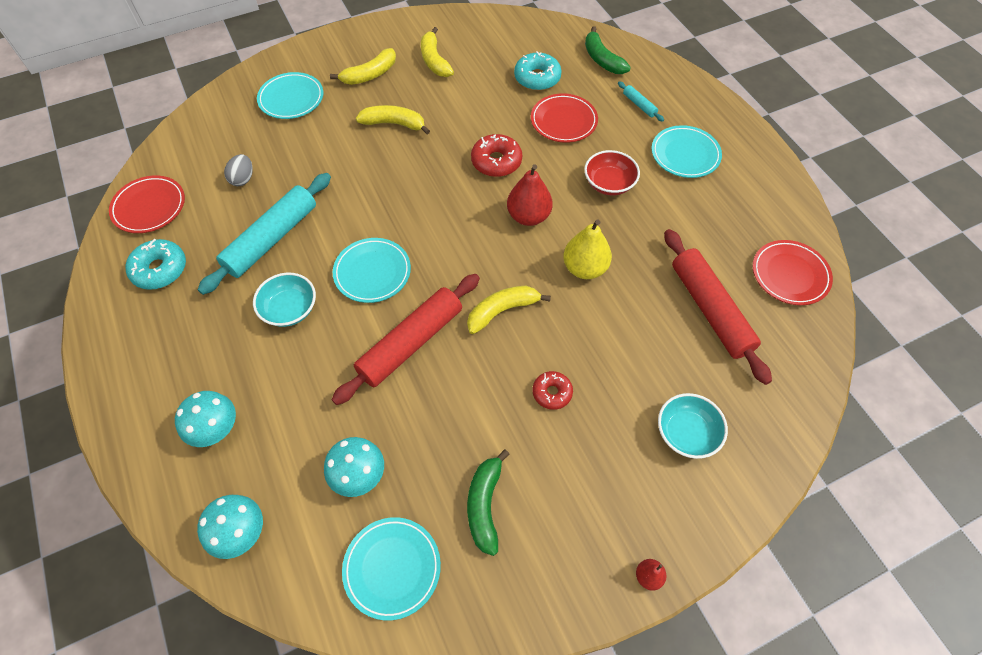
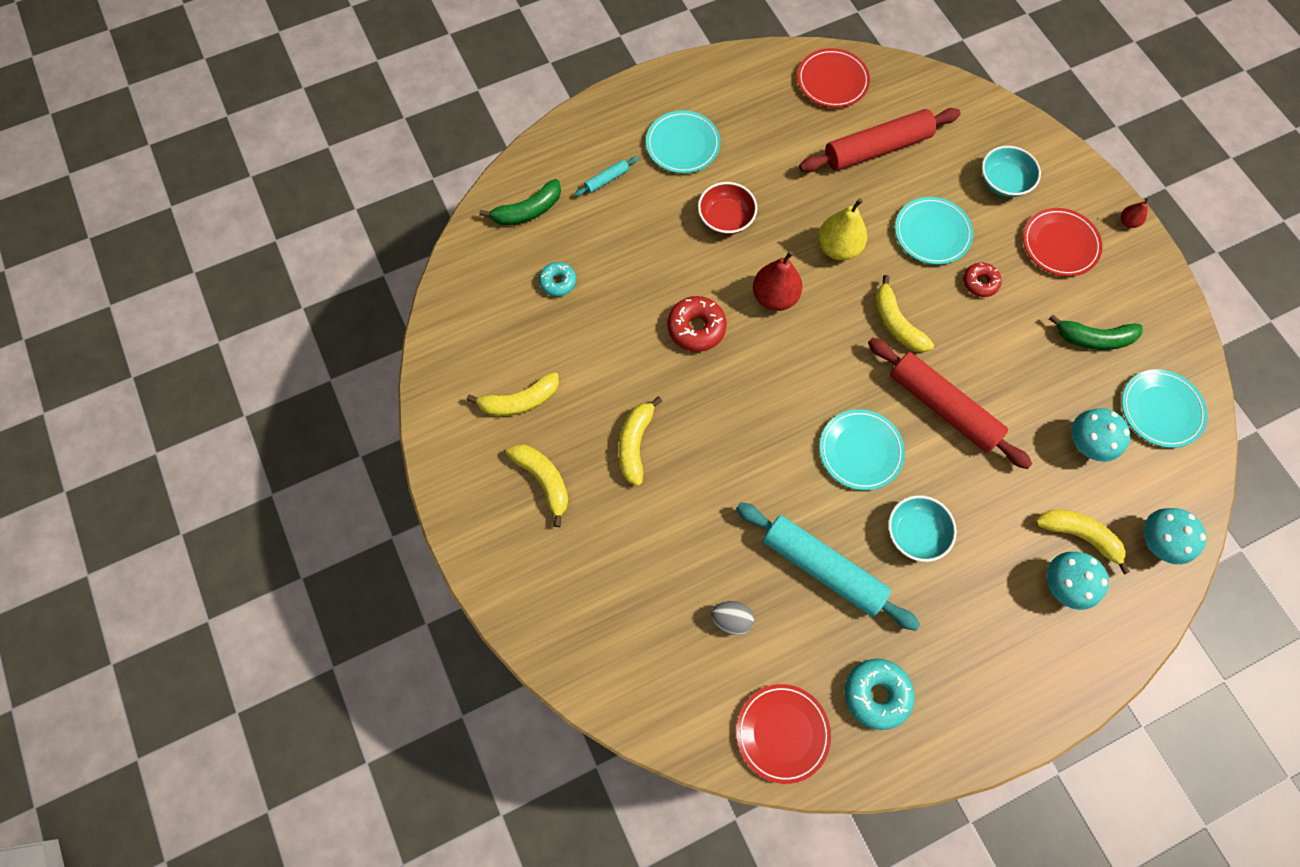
camera: 90 degrees left, 10 degrees up
(262, 453) = (1079, 536): none -> yellow banana
(291, 99) = (587, 579): turquoise plate -> turquoise plate (932, 233)
(537, 78) = (558, 282): turquoise donut -> turquoise donut, size x0.64
(563, 121) = (632, 257): red plate -> red plate (1059, 244)

